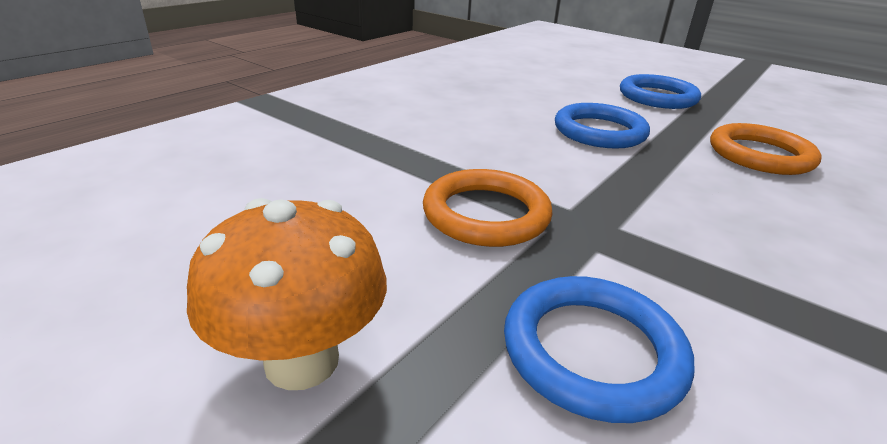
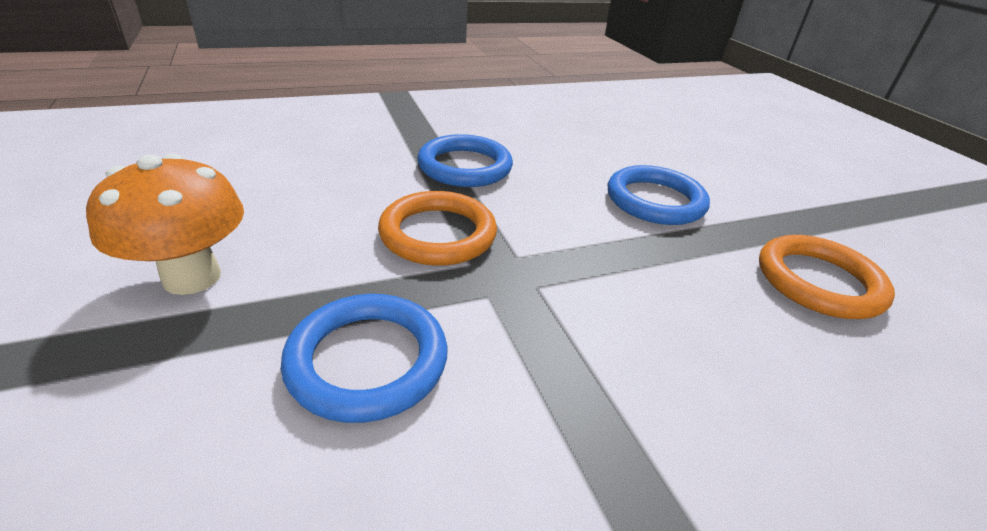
camera: 30 degrees right, 5 degrees up
(657, 97) = (786, 186): blue ring -> blue ring (465, 166)

